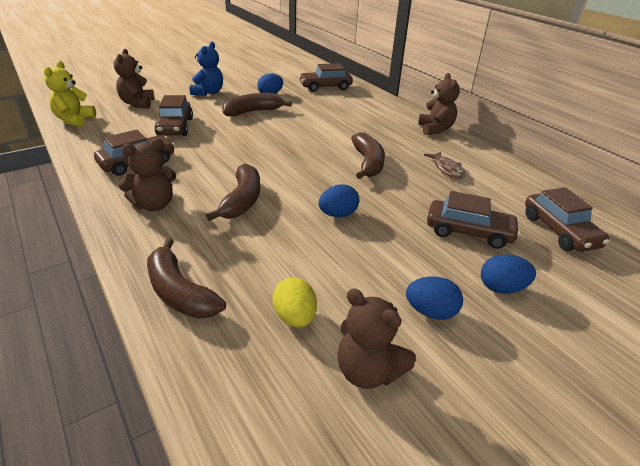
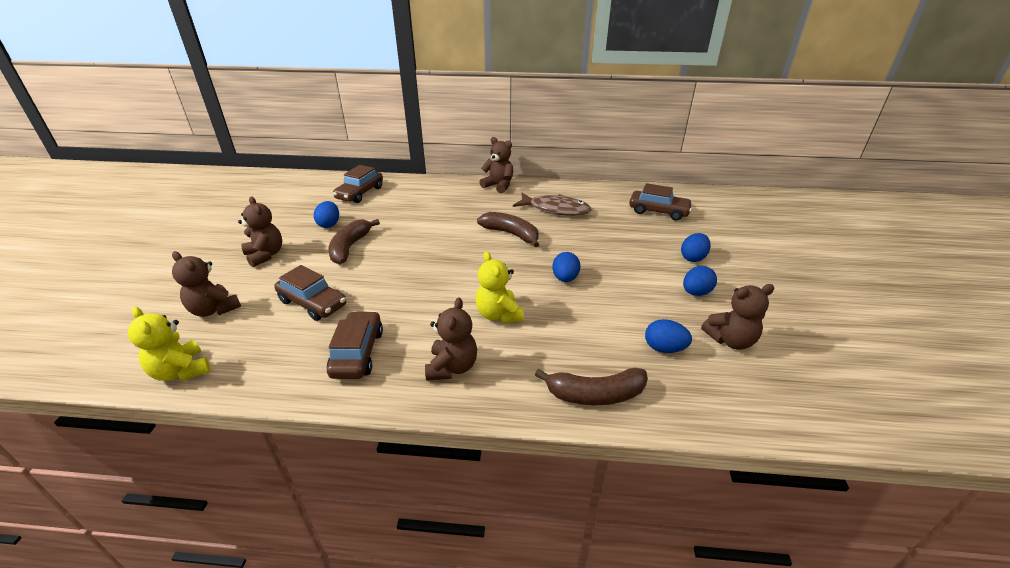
camera: 50 degrees left, 0 degrees up
(208, 92) = (265, 255): blue teddy bear -> brown teddy bear
(242, 200) = (498, 314): brown banana -> yellow teddy bear
(295, 317) = (664, 348): yellow egg -> blue egg
(447, 169) = (556, 209): brown fish -> brown fish, size x1.69
(469, 232) = (632, 240): brown car -> none

